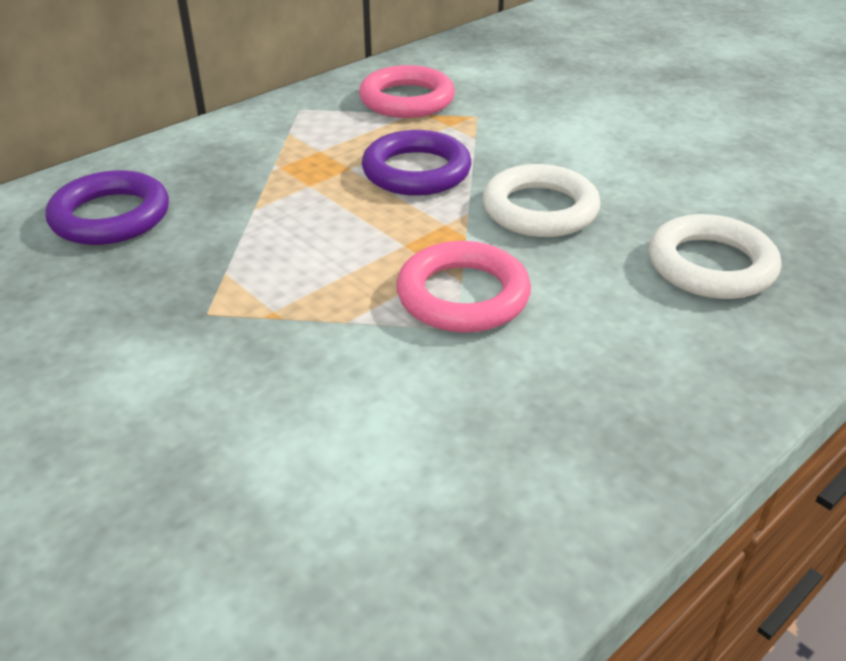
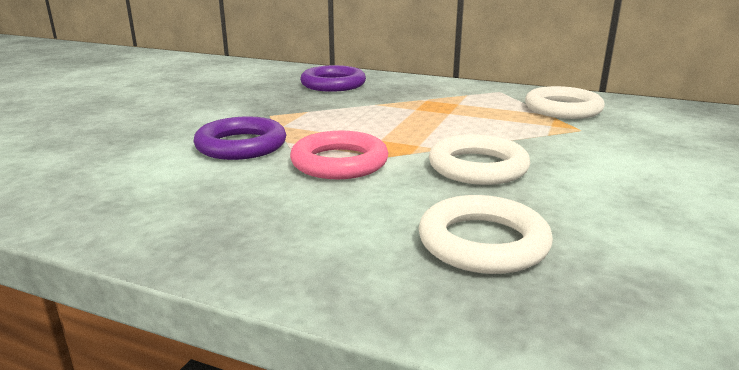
camera: 65 degrees right, 15 degrees down
(407, 100) = (563, 109): pink ring -> white ring
(416, 171) = (472, 127): purple ring -> purple ring (241, 145)

